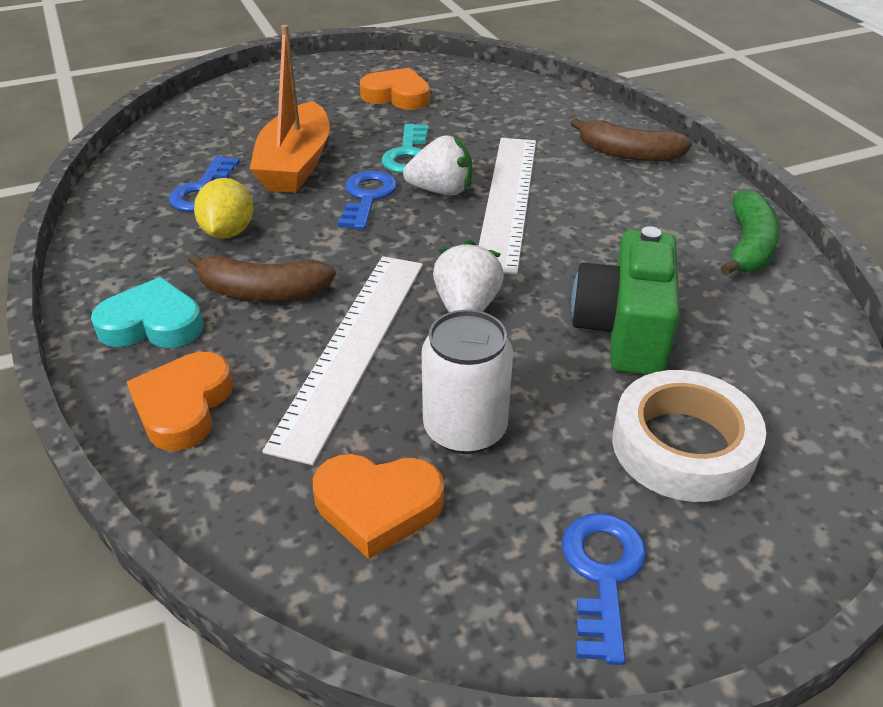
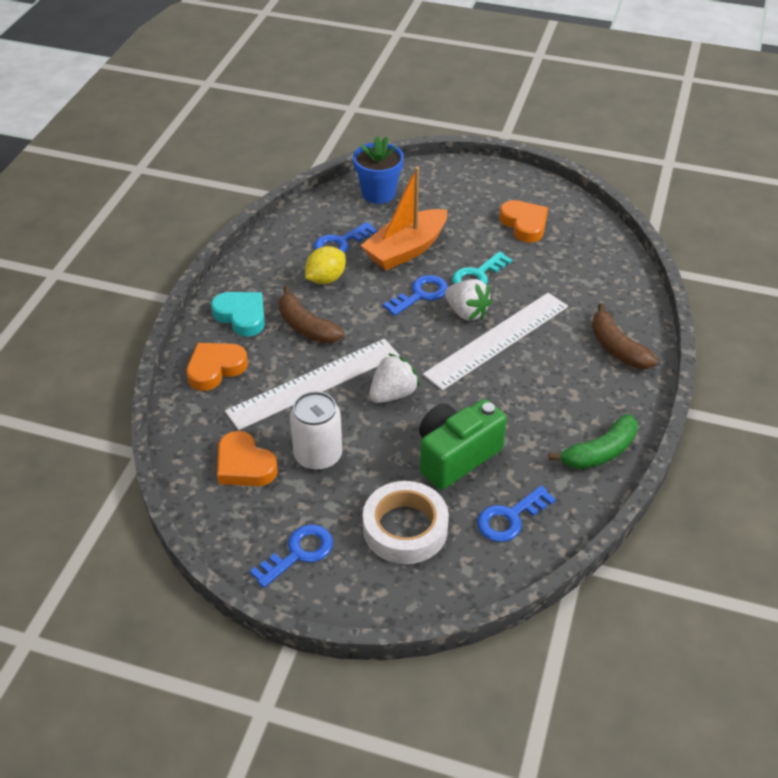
camera: 40 degrees right, 5 degrees up
(195, 129) = (378, 193): none -> blue flower pot
(767, 359) = (510, 518): none -> blue key

